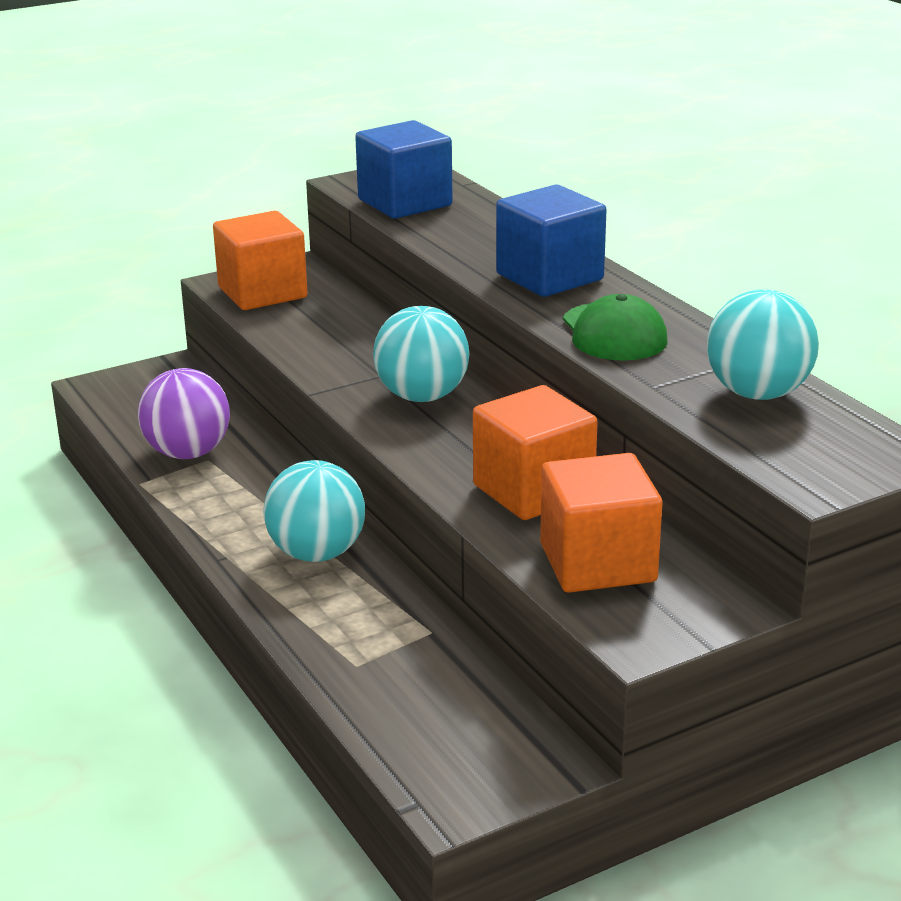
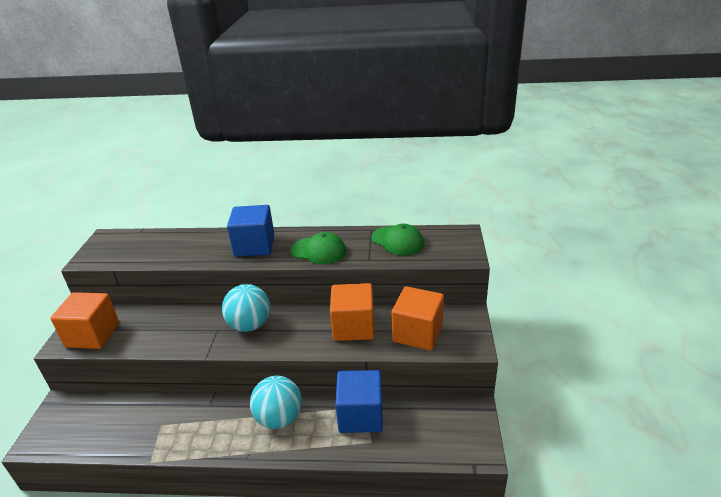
camera: 55 degrees left, 5 degrees up
(188, 453) = (147, 430): purple ball -> none
(405, 202) = (133, 253): blue cube -> blue cube (360, 415)
(757, 393) = (397, 241): turquoise ball -> green cap

